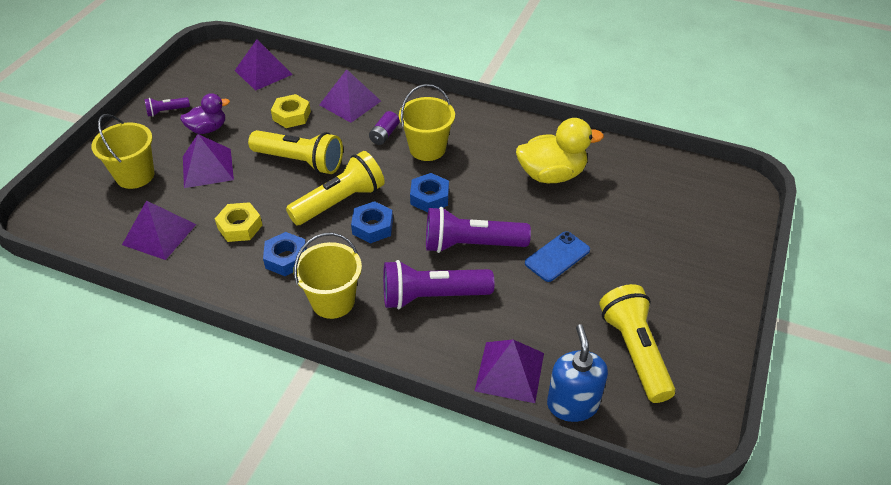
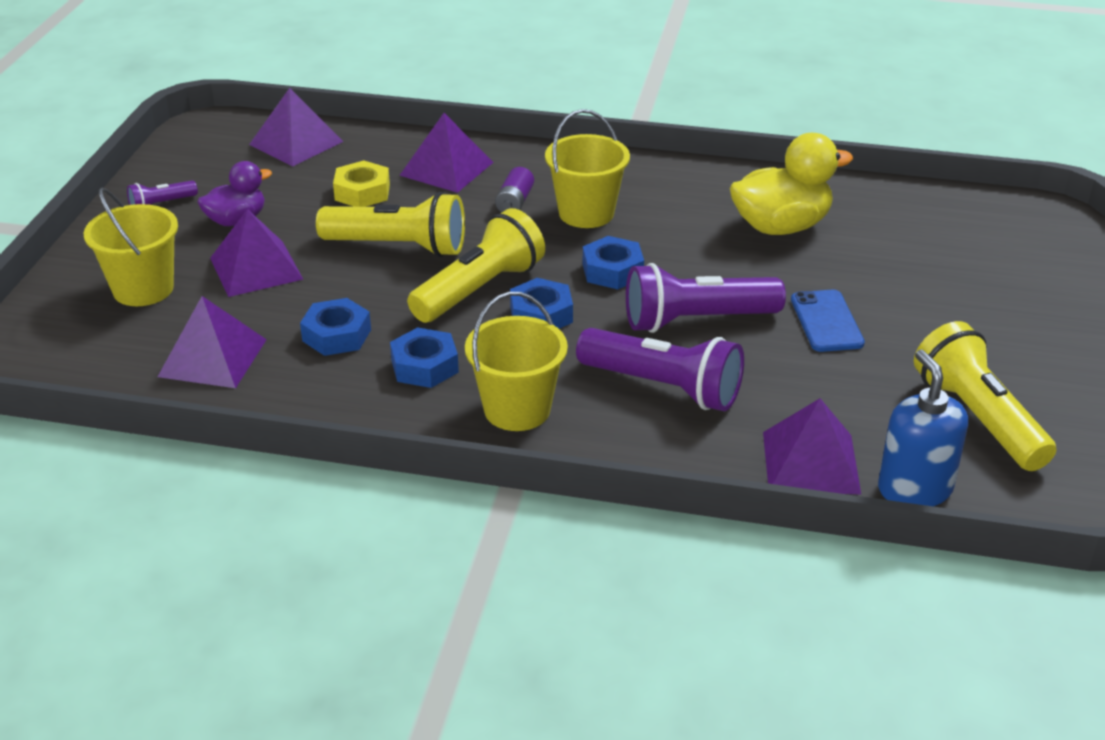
camera: 10 degrees left, 10 degrees down
(240, 227) = (336, 335): yellow nut -> blue nut
(432, 296) = (663, 387): purple flashlight -> purple flashlight turned 135 degrees counterclockwise
(557, 257) = (826, 321): blue phone -> blue phone turned 45 degrees counterclockwise

